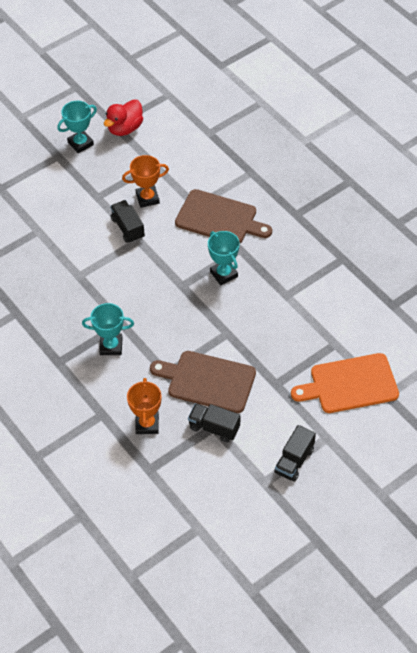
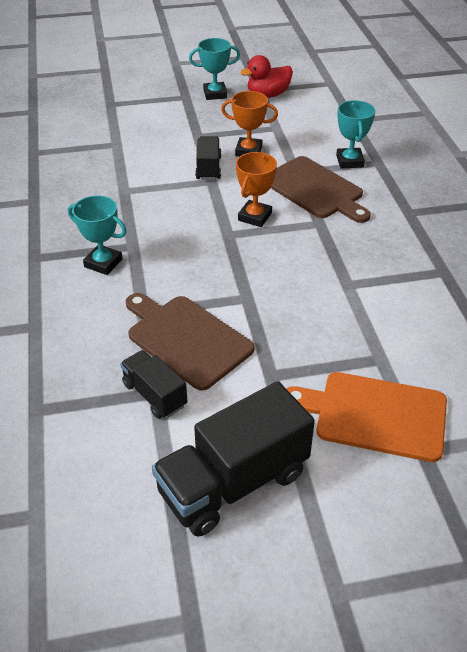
camera: 25 degrees right, 10 degrees down
(147, 424) = (76, 357): orange trophy -> orange trophy (254, 217)
(224, 274) = (284, 239): turquoise trophy -> turquoise trophy (350, 161)
(294, 461) = (233, 482): black truck -> black truck, size x1.84

